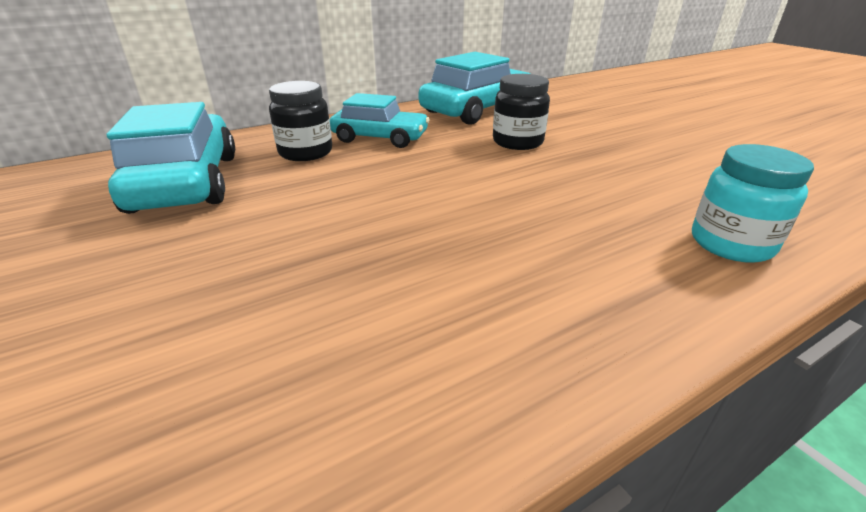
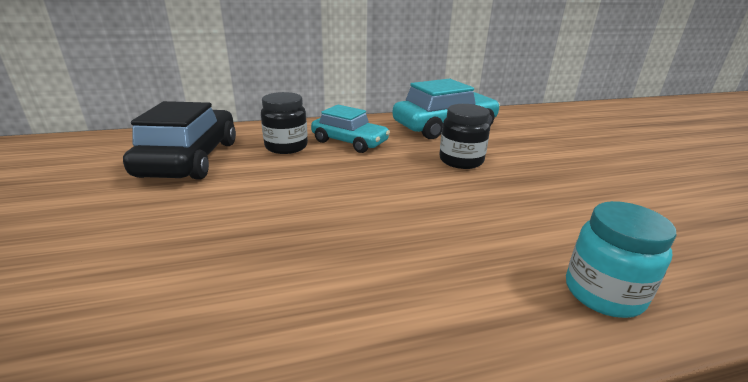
camera: 15 degrees right, 5 degrees down
(186, 182) = (190, 159): turquoise car -> black car

